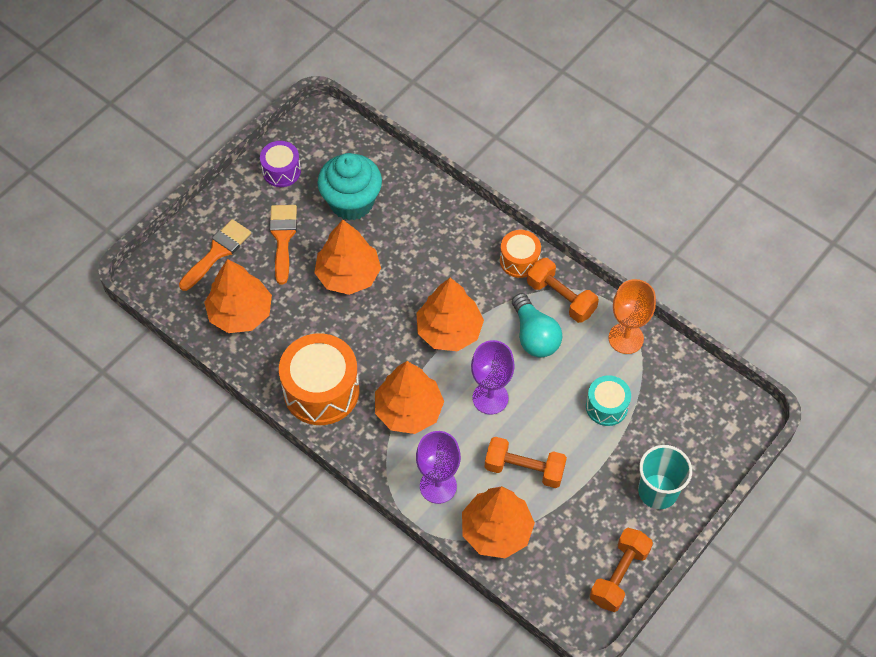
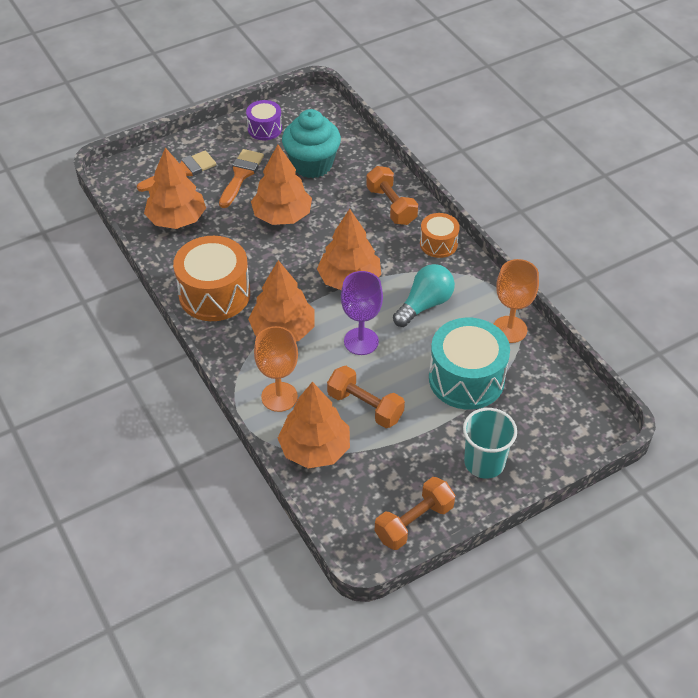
camera: 20 degrees right, 10 degrees down
(438, 486) = (279, 397): purple goblet -> orange goblet
(534, 336) = (425, 304): turquoise light bulb -> turquoise light bulb turned 135 degrees counterclockwise
(561, 298) = (463, 282): orange dumbbell -> orange dumbbell (391, 206)
(606, 406) = (466, 378): turquoise drum -> turquoise drum, size x1.81

